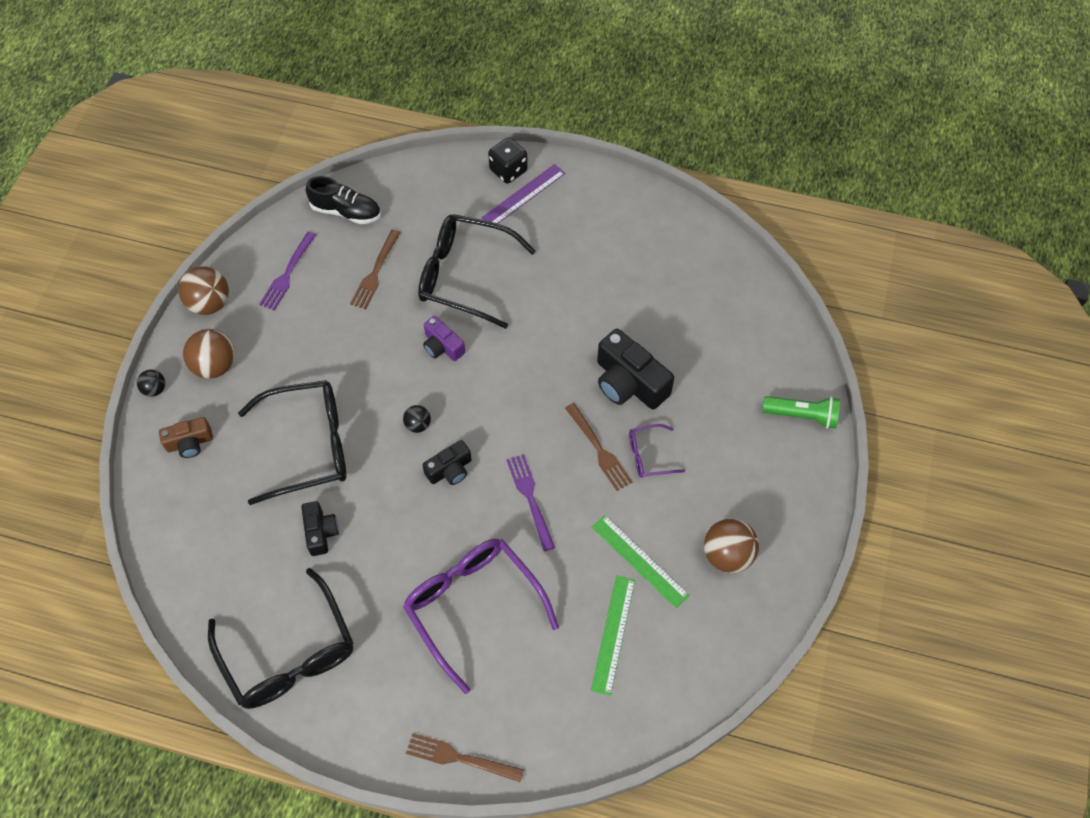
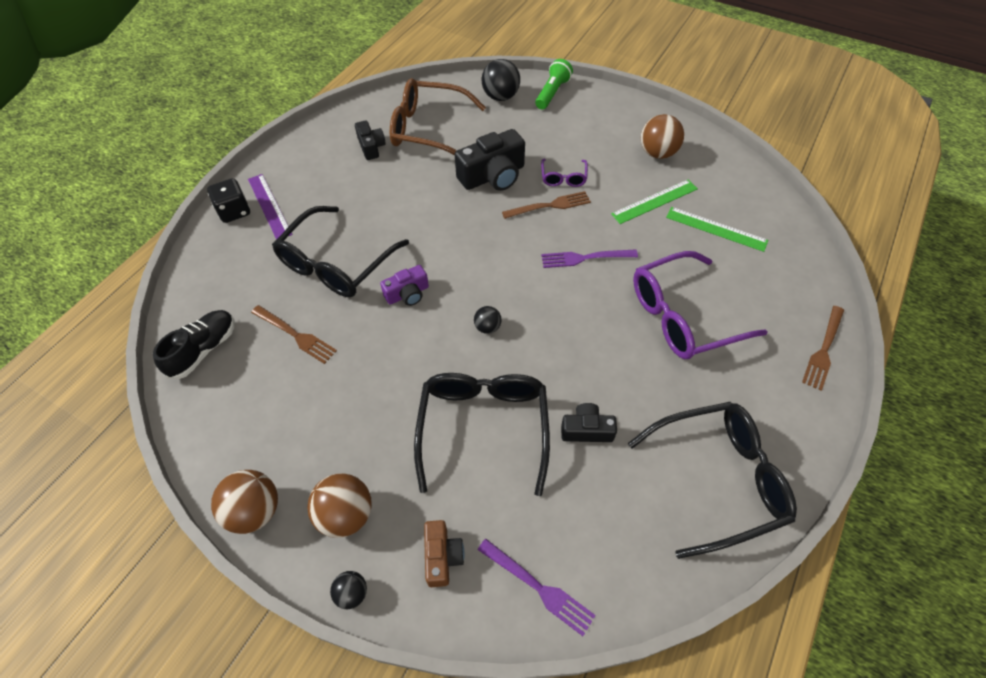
camera: 75 degrees left, 5 degrees down
(287, 273) = (255, 418): purple fork -> purple fork (538, 587)
(450, 470) = (543, 310): black camera -> black camera (371, 147)
(685, 300) = (428, 129): none -> brown glasses
(772, 360) = (500, 97): none -> black ball

